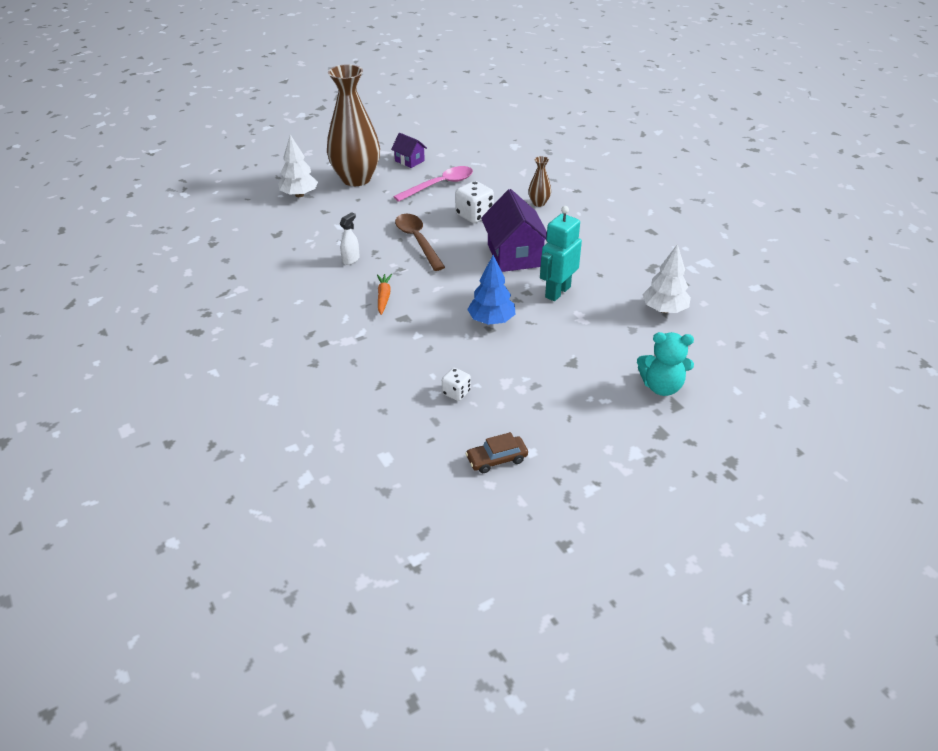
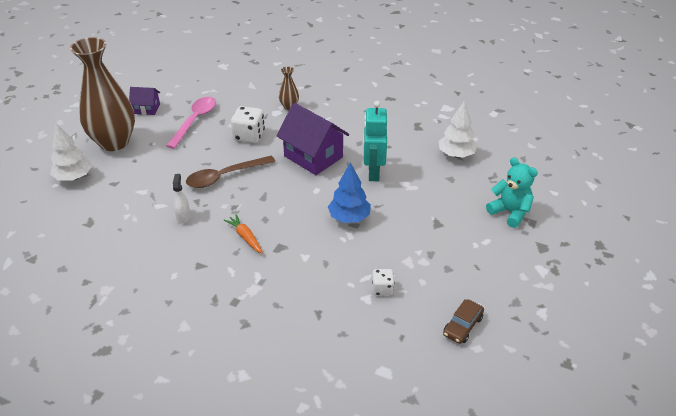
camera: 35 degrees left, 0 degrees up
(418, 241) = (225, 176): brown spoon -> brown spoon turned 60 degrees counterclockwise
(661, 386) = (510, 212): turquoise teddy bear -> turquoise teddy bear turned 105 degrees counterclockwise

